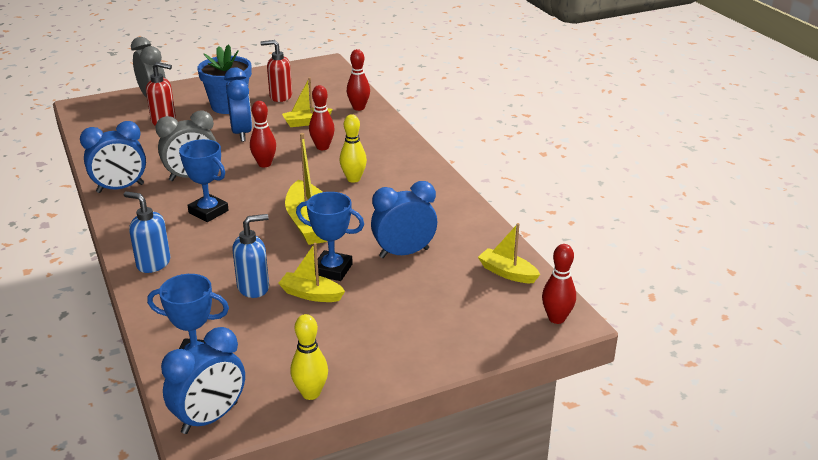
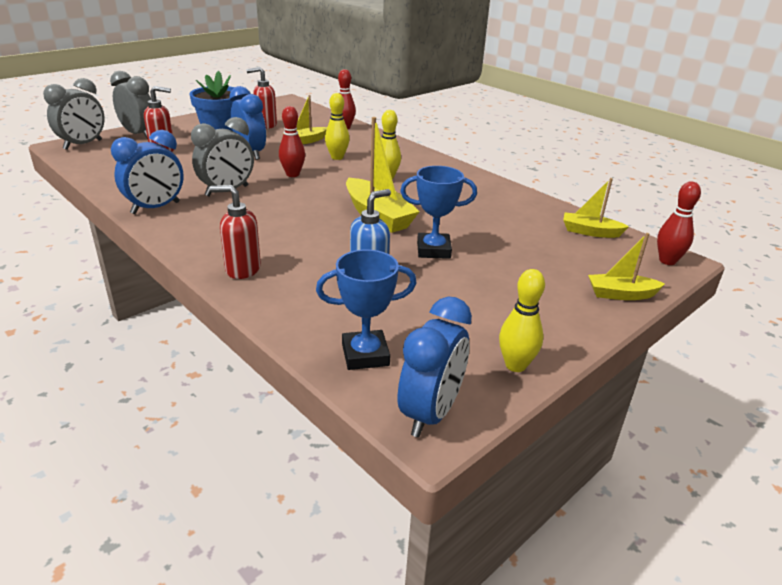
camera: 20 degrees left, 0 degrees up
(98, 106) = (83, 145): none -> grey clock
(153, 263) = (242, 269): blue soap dispenser -> red soap dispenser
(208, 212) = (267, 217): blue trophy -> none
(311, 294) = (432, 274): yellow boat -> yellow boat (621, 294)
(322, 147) = (337, 157): red bowling pin -> yellow bowling pin
(404, 253) = (486, 228): blue clock -> none

